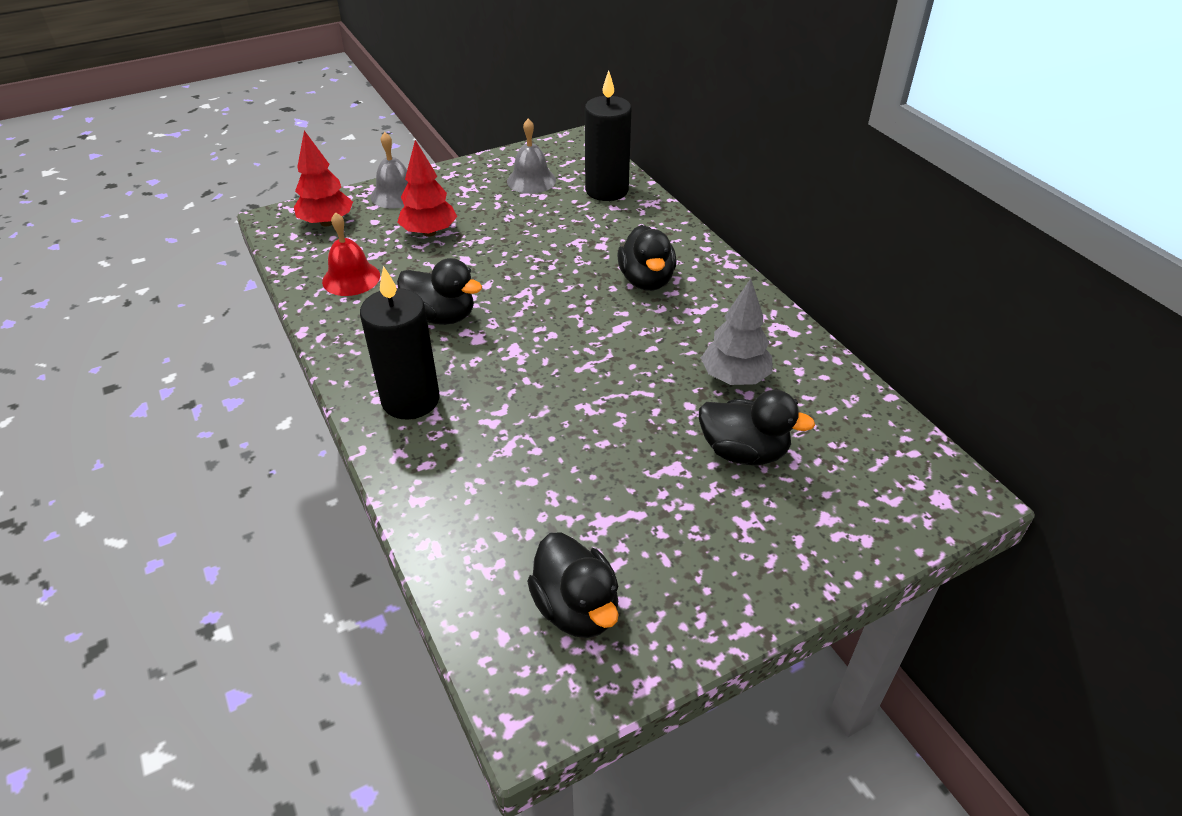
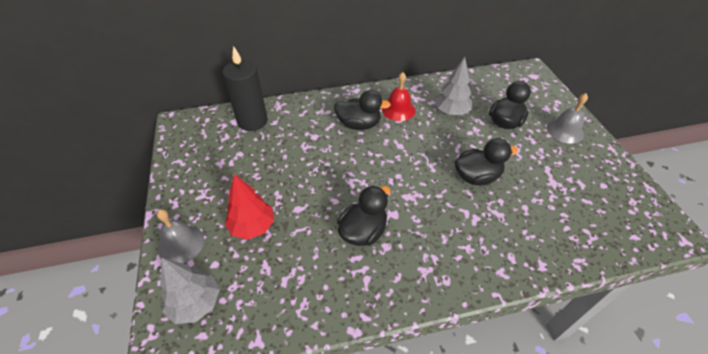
camera: 75 degrees left, 5 degrees up
(327, 222) = (195, 303): red tree -> grey tree
(351, 278) = (293, 288): red bell -> red bell (398, 109)
(410, 400) = (450, 260): black candle -> none
(531, 180) = (215, 156): grey bell -> grey bell (565, 131)
(576, 608) = (611, 203): black duck -> black duck (476, 177)

